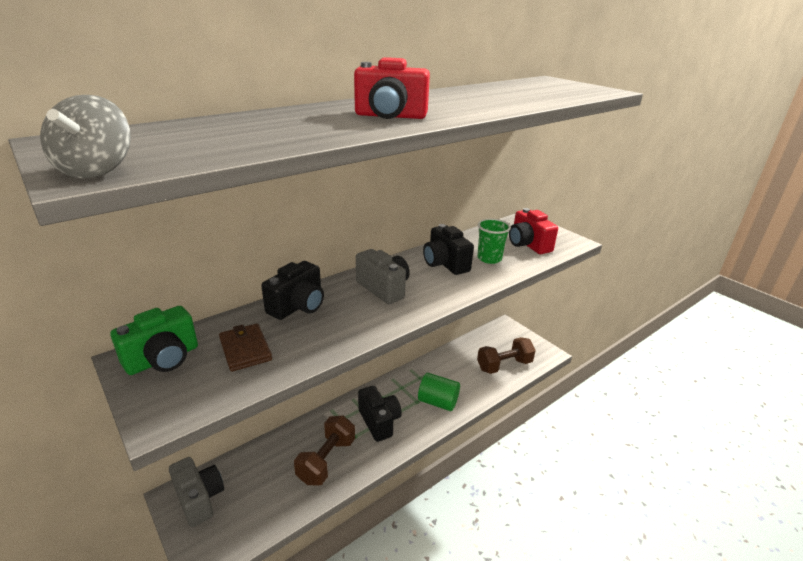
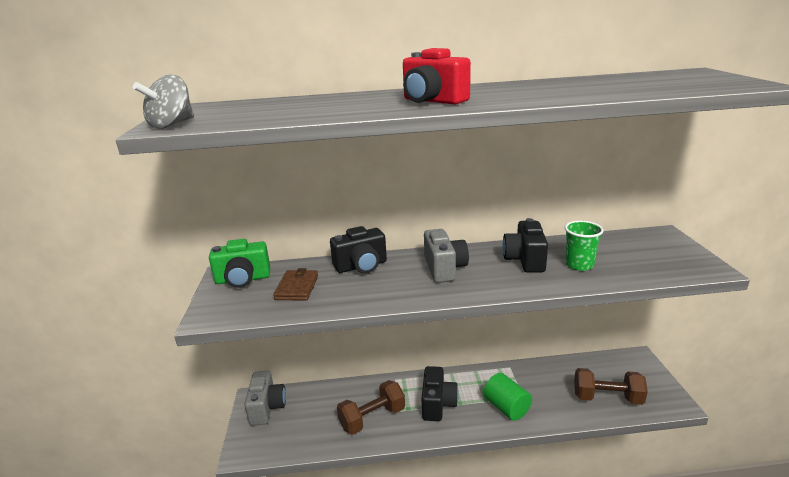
camera: 35 degrees right, 5 degrees down
(528, 245) = (641, 260): red camera -> none

